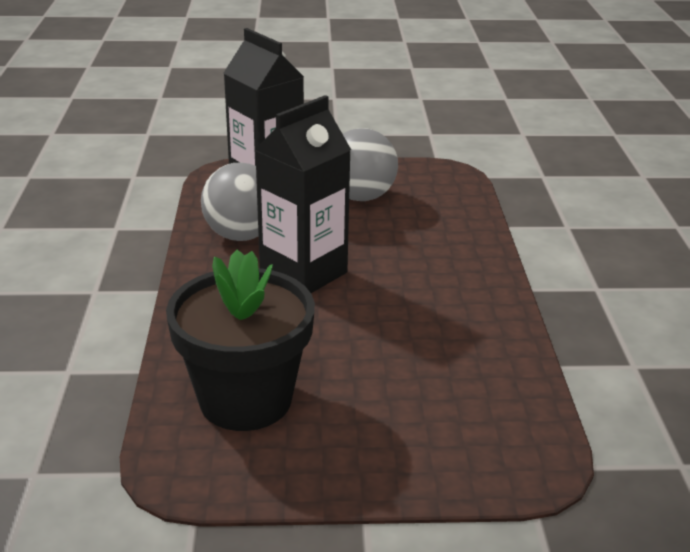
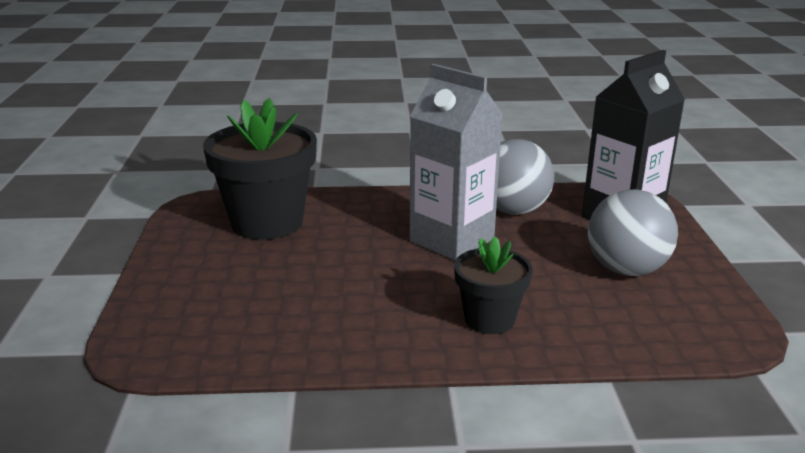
camera: 90 degrees right, 5 degrees down
(303, 273) = (452, 240): black carton -> grey carton
(444, 263) = (489, 319): none -> black flower pot

